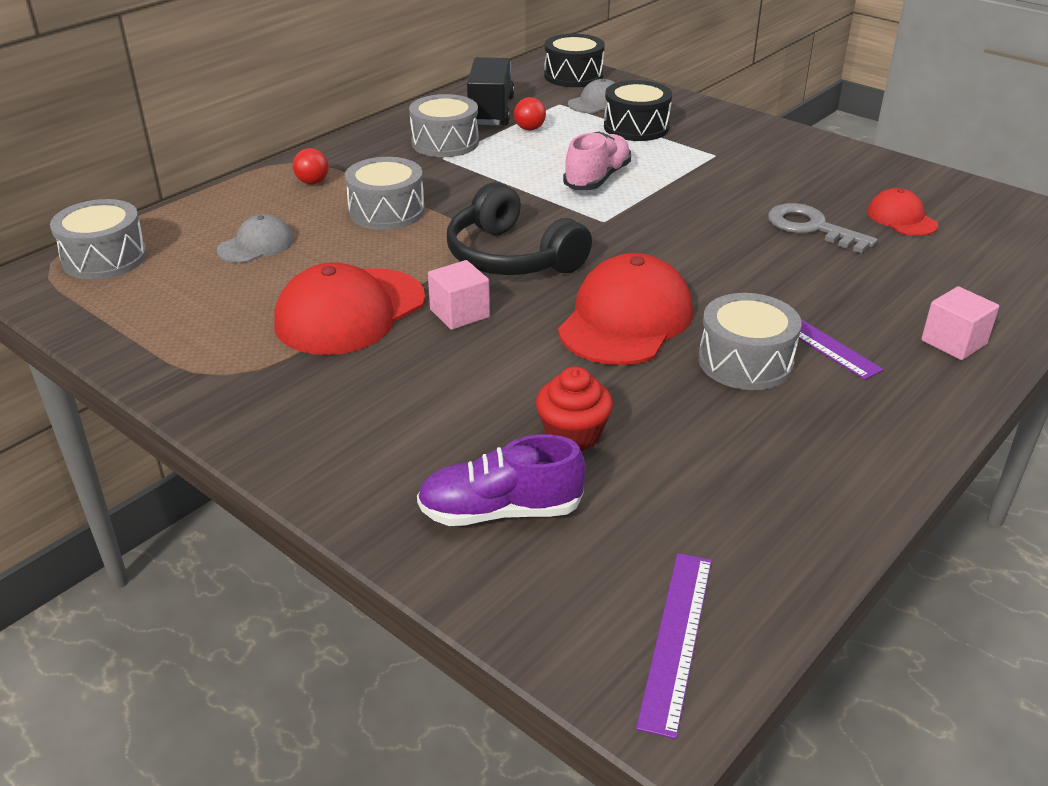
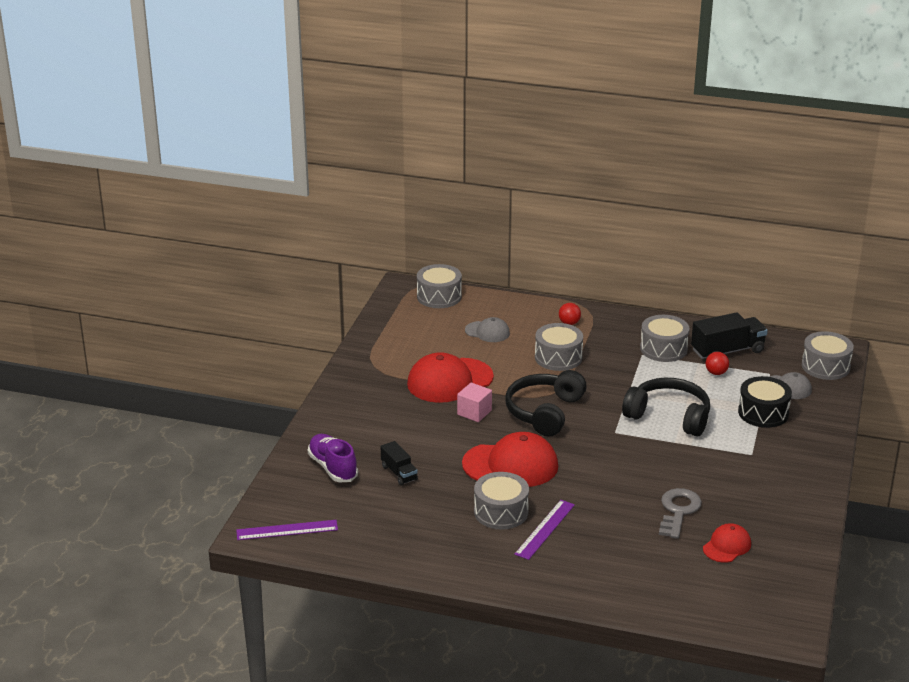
camera: 65 degrees right, 5 degrees down
(350, 312) = (449, 381): red cap -> red cap turned 45 degrees counterclockwise
(573, 76) = (825, 366): black drum -> grey drum
(573, 434) = (399, 473): red cupcake -> black truck
(597, 178) = (669, 416): pink shoe -> black headphones
(953, 342) = (579, 582): pink cube -> none

